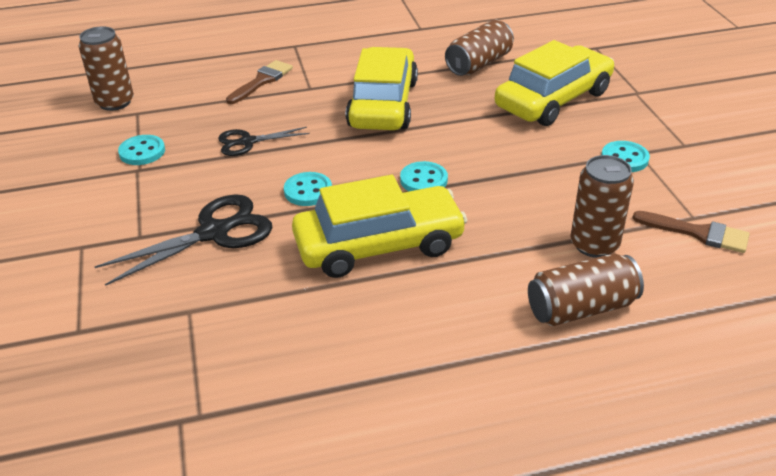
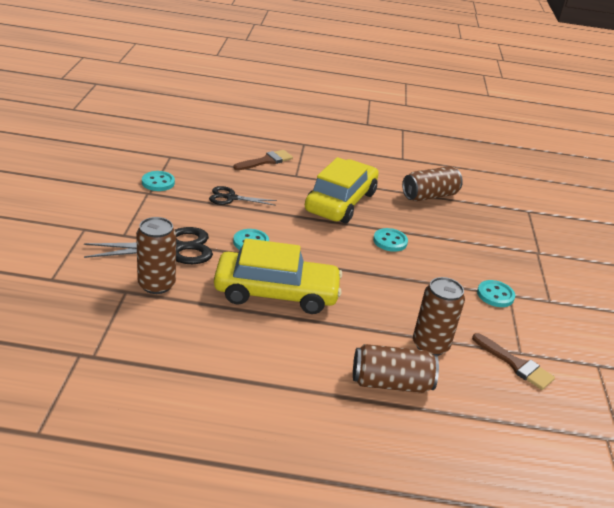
camera: 15 degrees right, 5 degrees down
(115, 102) = (160, 145): brown can -> brown can (156, 285)
(423, 180) = (335, 261): turquoise button -> turquoise button (390, 241)
(553, 99) = (469, 237): yellow car -> none

